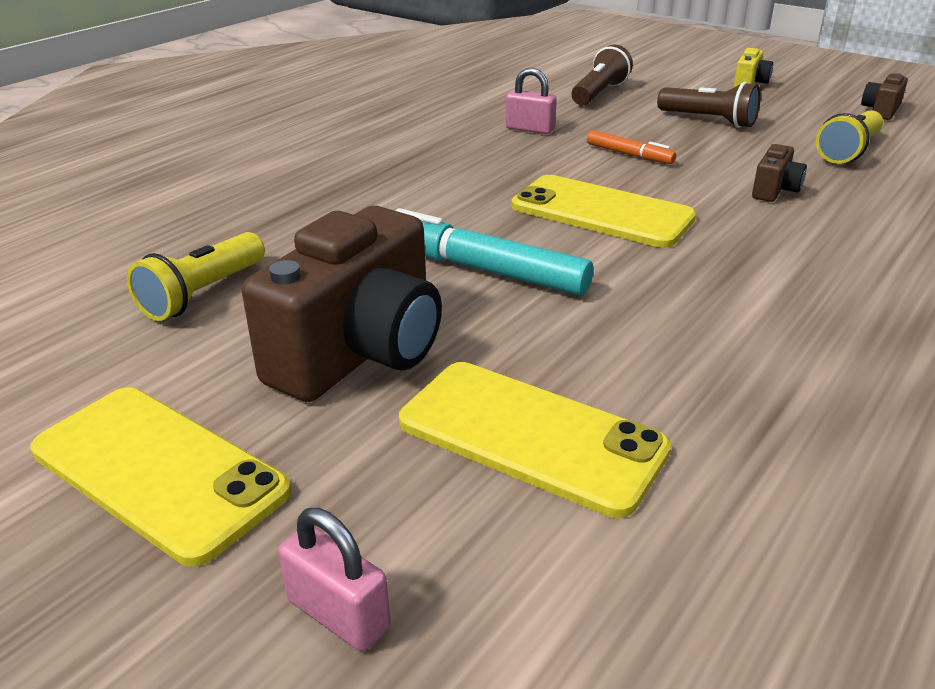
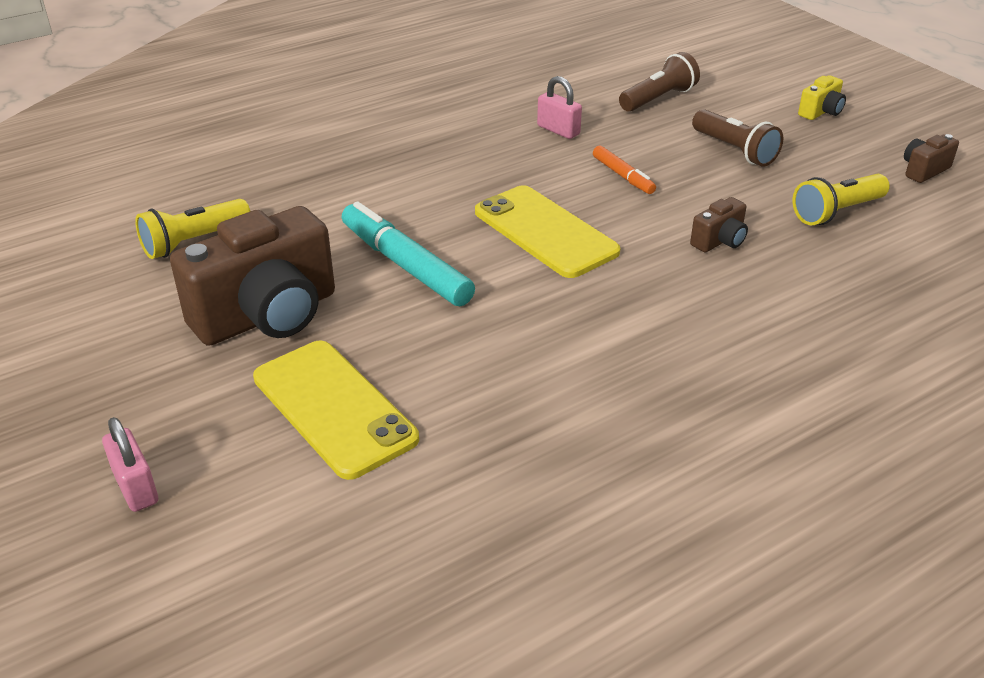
camera: 20 degrees right, 5 degrees up
(158, 471) = (91, 370): yellow phone -> none

